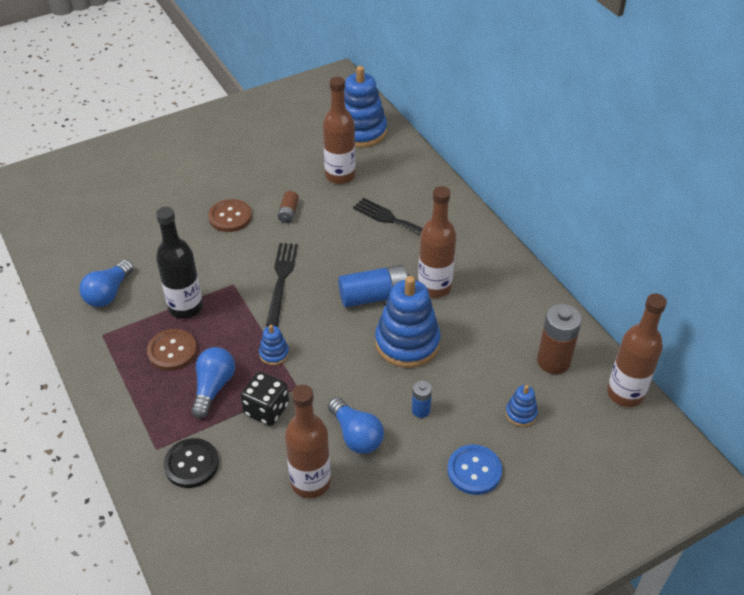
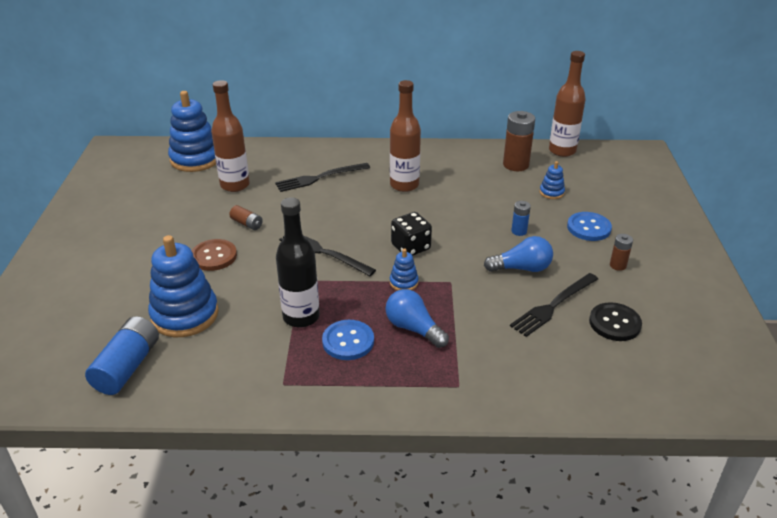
camera: 60 degrees left, 10 degrees down
(109, 293) = (230, 363): blue light bulb -> none
(172, 351) = (348, 341): brown button -> blue button
(191, 464) = (491, 368): black button -> black button (614, 323)
(266, 409) = (462, 305): black dice -> black dice (410, 247)
(310, 482) = (553, 306): brown bottle -> black fork
(374, 296) = (387, 213): blue battery -> blue battery (127, 366)
(407, 343) = (449, 215): blue stacking toy -> blue stacking toy (185, 315)
(419, 519) = (618, 265): none -> brown battery

